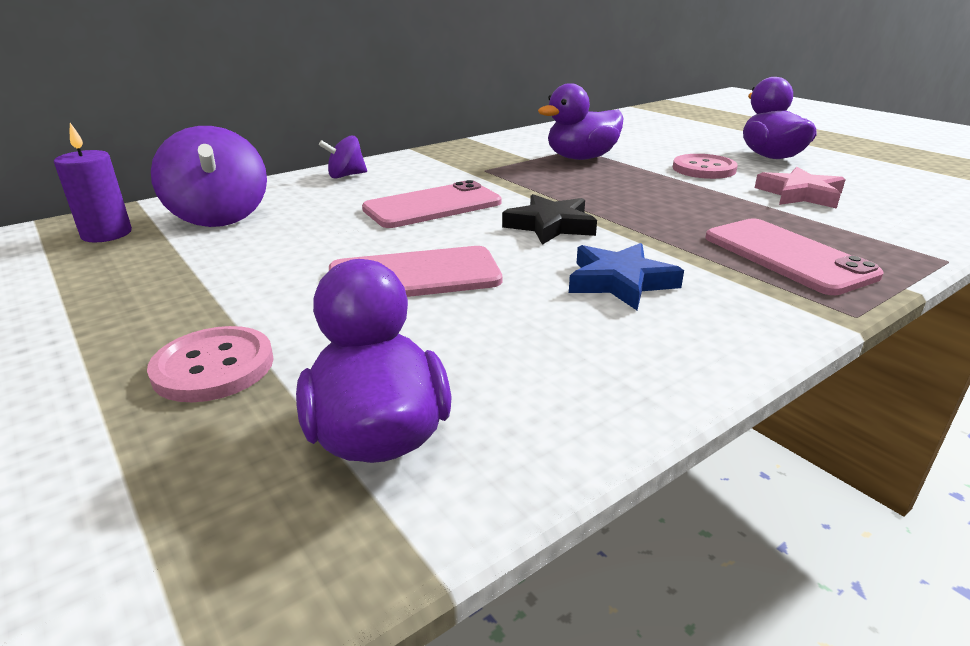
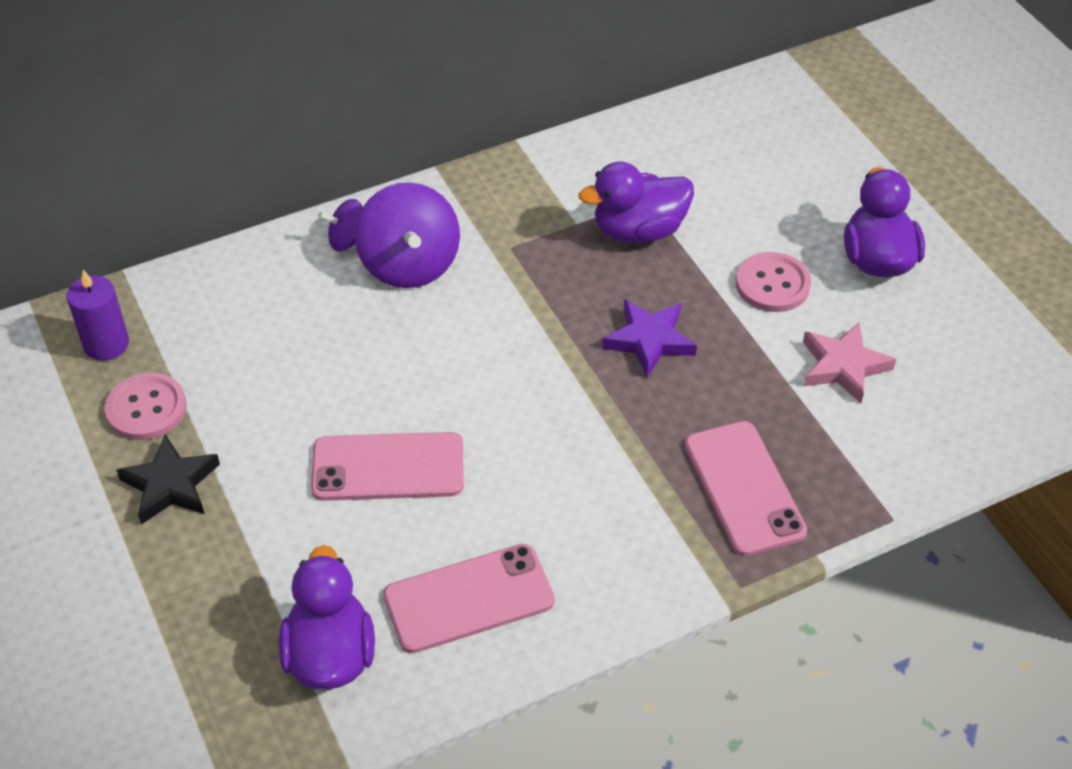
camera: 10 degrees right, 20 degrees up
(213, 367) = (220, 567): pink button -> pink button (146, 409)
(219, 216) = (211, 323): purple spinning top -> purple spinning top (409, 264)
(432, 206) = (431, 332): pink phone -> pink phone (469, 599)
(550, 225) = (541, 394): black star -> black star (170, 484)
(620, 282) = (566, 506): blue star -> none
(627, 196) = (649, 340): none -> purple star

